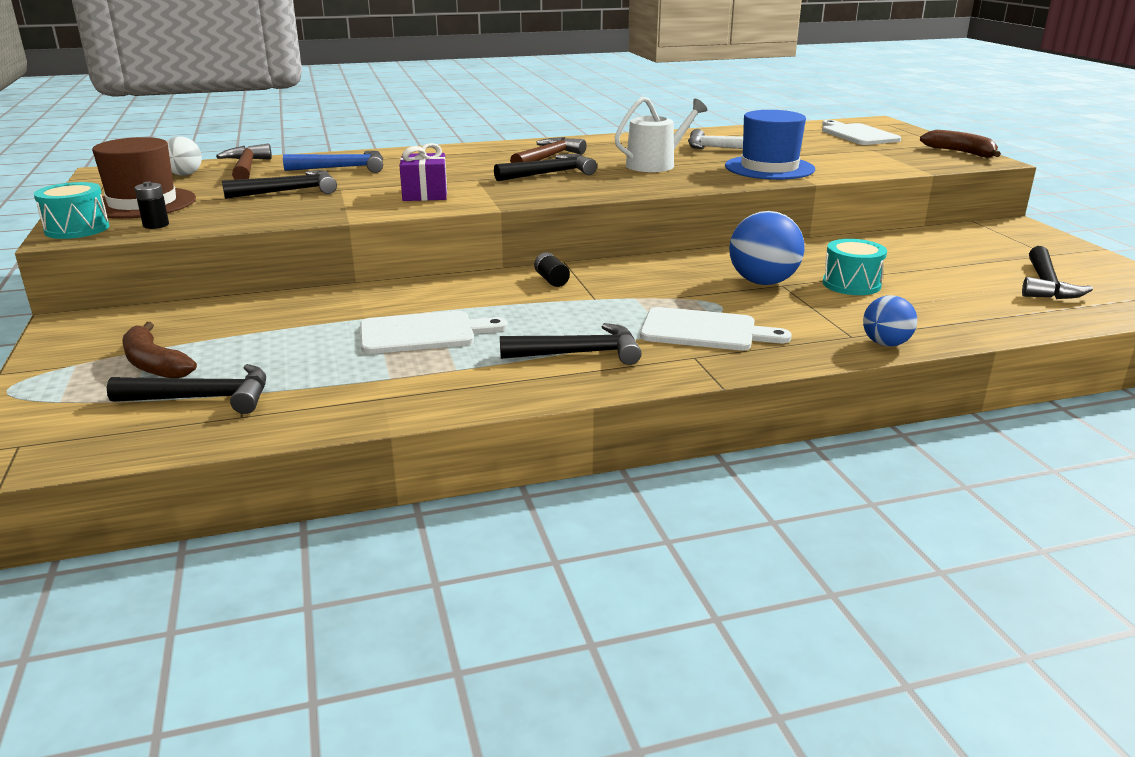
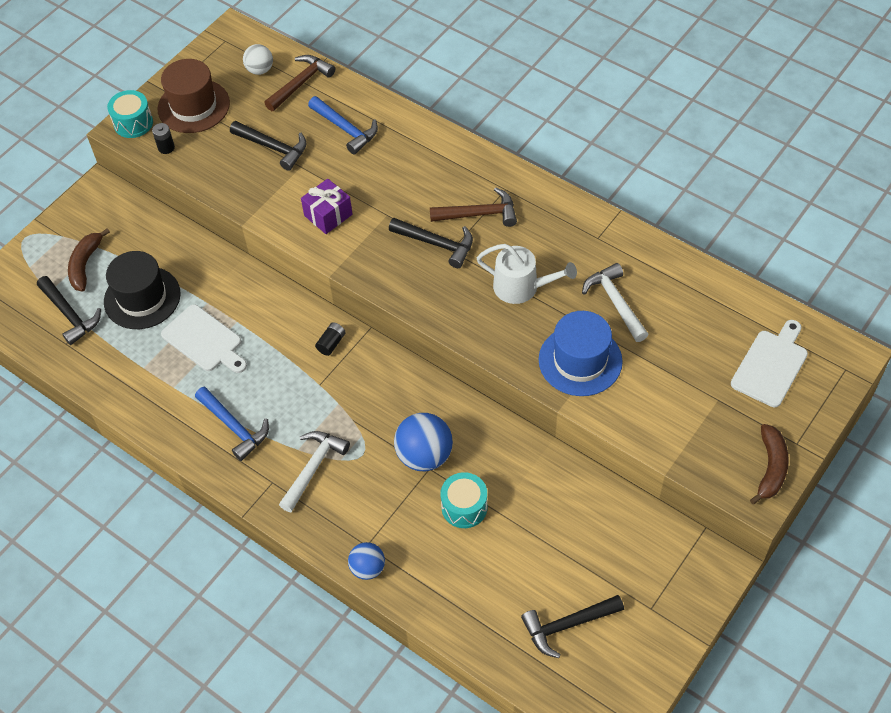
camera: 55 degrees right, 30 degrees up
(286, 347) = (142, 298): none -> black hat
(580, 353) = (234, 427): black hammer -> blue hammer
(705, 331) = (313, 467): white cutting board -> white hammer

